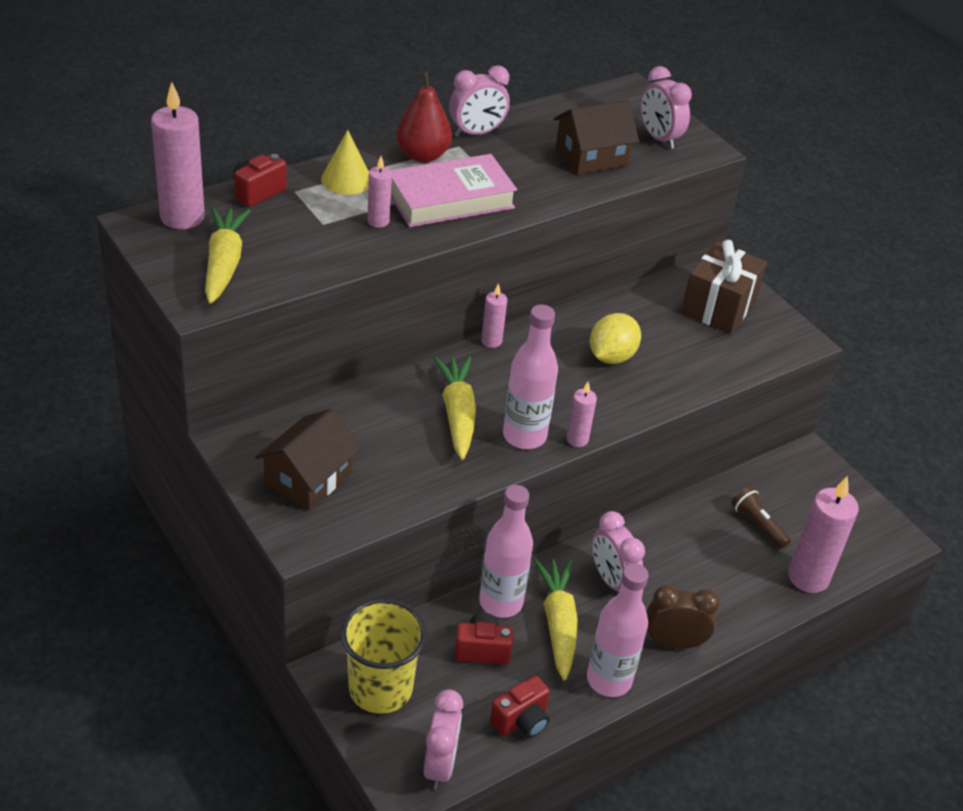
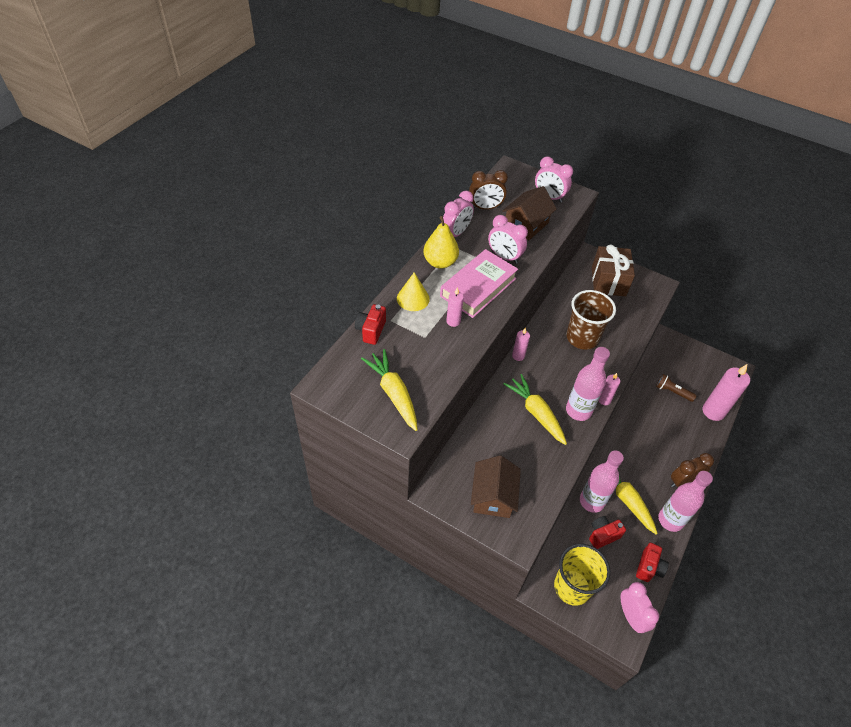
camera: 25 degrees left, 10 degrees up
(182, 217) = (342, 370): pink candle -> none
(422, 155) = (440, 262): red pear -> yellow pear
(548, 120) = (485, 208): none -> brown clock
(611, 356) = (582, 337): yellow lemon -> brown cup
(611, 580) = (632, 460): pink clock -> pink clock (504, 257)

